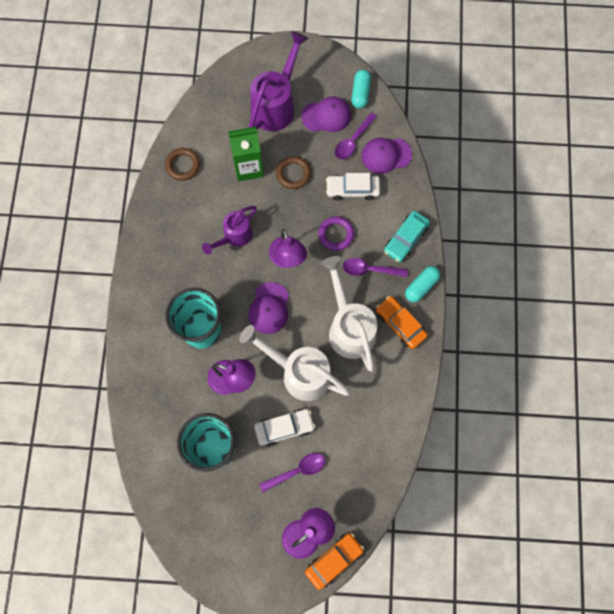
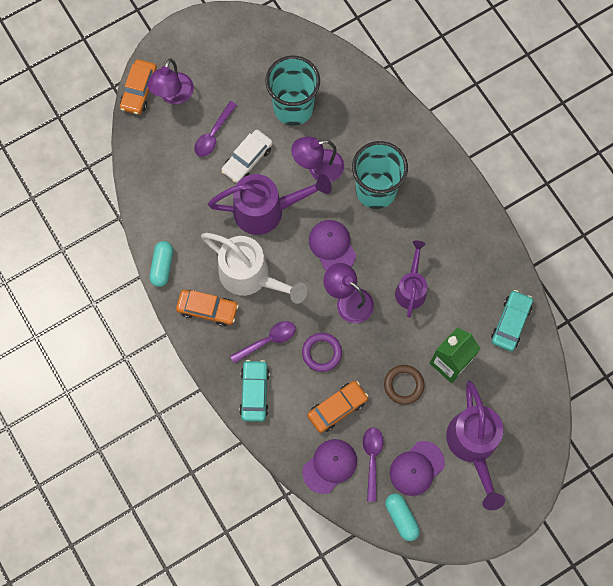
camera: 145 degrees right, 0 degrees up
(183, 165) = (510, 322): brown ring -> turquoise car
(299, 373) = (266, 210): white watering can -> purple watering can
(352, 189) = (337, 408): white car -> orange car
(421, 286) = (211, 356): turquoise capsule -> turquoise capsule (162, 266)

